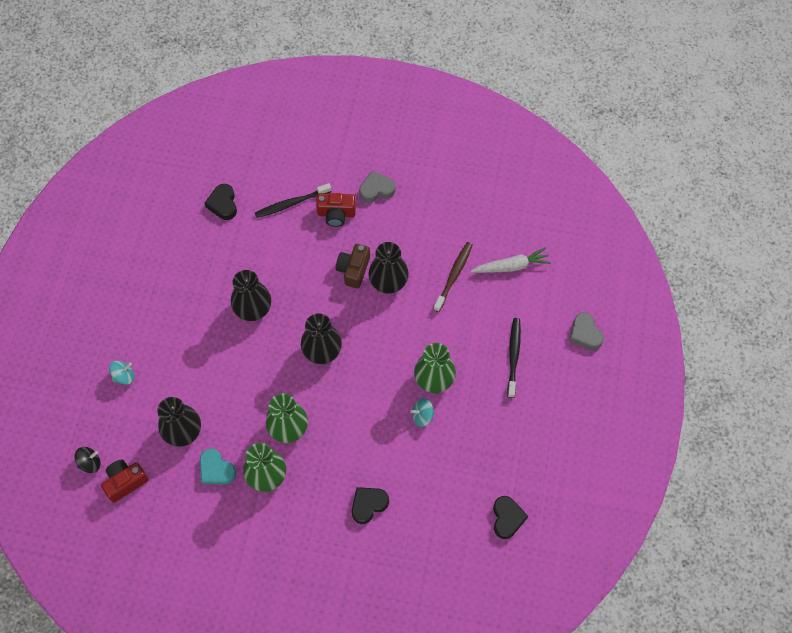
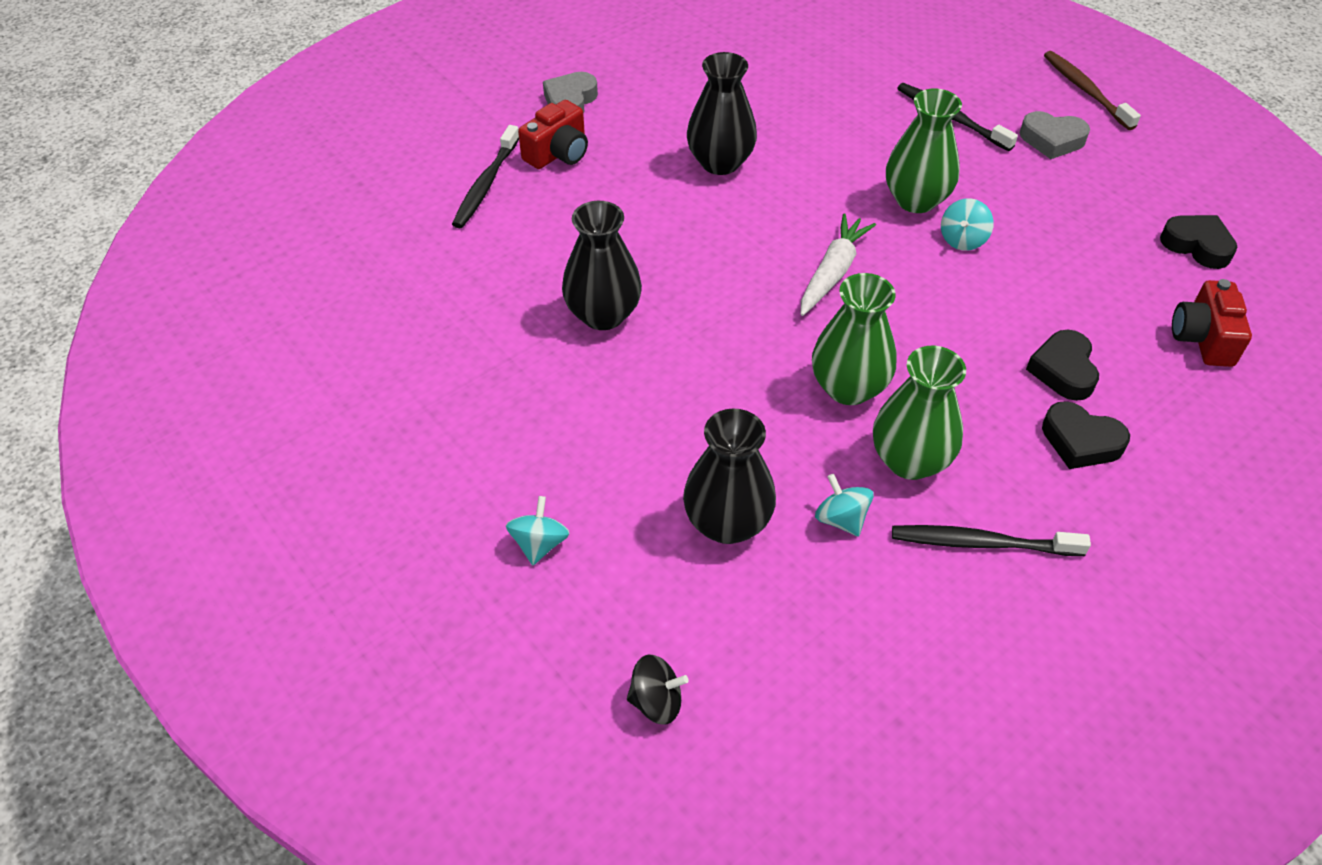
camera: 50 degrees left, 15 degrees down
(90, 463) = (656, 701): black spinning top -> black spinning top turned 75 degrees clockwise
(125, 482) = (747, 667): red camera -> red camera (1203, 338)
(216, 469) = (841, 519): turquoise heart -> turquoise spinning top
(223, 204) = (393, 250): black heart -> black heart (1080, 441)
(244, 527) = (982, 543): none -> black toothbrush
(322, 351) = (756, 281): black vase -> none
(353, 270) = (663, 183): brown camera -> none
(453, 276) = (778, 105): brown toothbrush -> brown toothbrush (1086, 91)
(511, 266) = (819, 56): white carrot -> white carrot (833, 272)
(585, 334) = (977, 51): grey heart -> grey heart (1052, 140)

